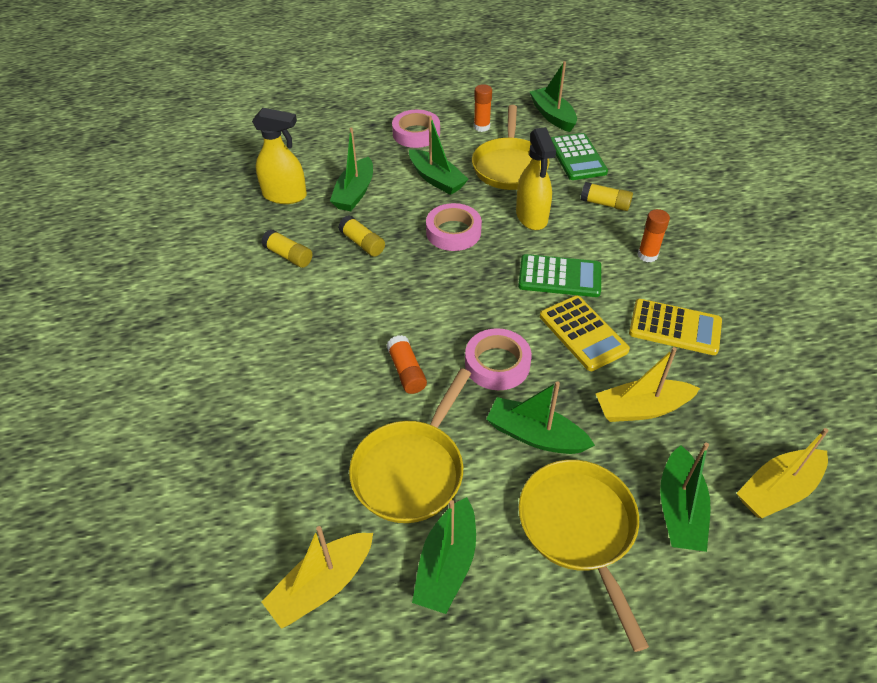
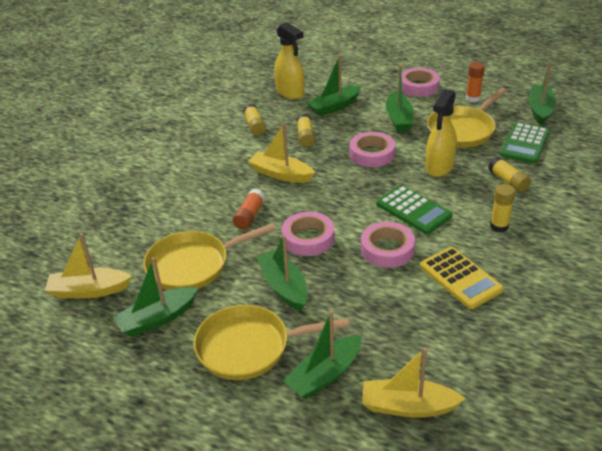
camera: 40 degrees right, 10 degrees down
(579, 529) = (249, 347): yellow pan -> yellow pan turned 120 degrees counterclockwise
(583, 333) = (387, 249): yellow calculator -> pink tape
(641, 408) = (372, 310): yellow boat -> yellow boat (281, 174)
(647, 255) = (499, 226): orange glue stick -> yellow glue stick

